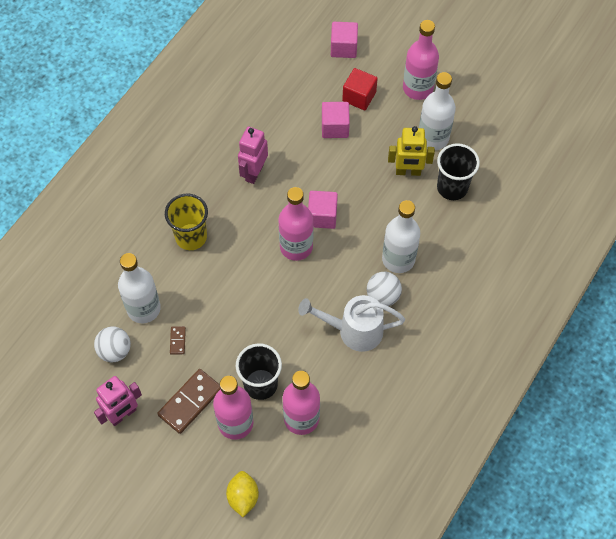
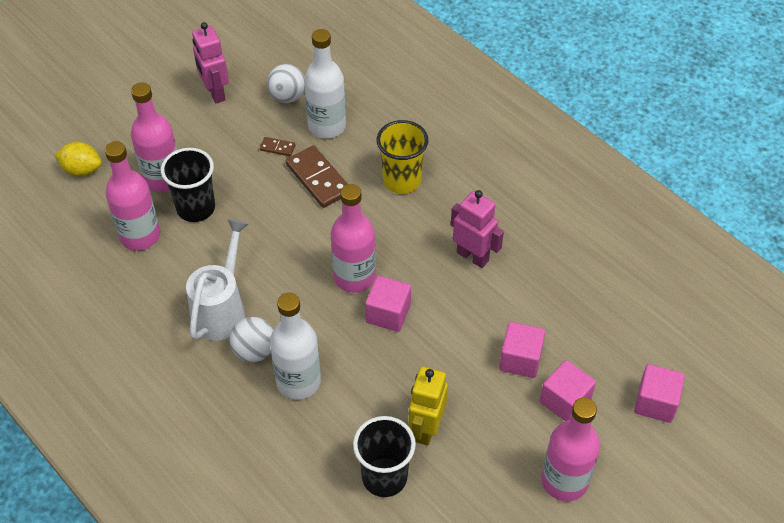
camera: 105 degrees right, 10 degrees down
(190, 402) = (203, 146): brown domino -> brown domino (318, 179)
(359, 96) = (565, 401): red cube -> pink cube
(433, 138) = (472, 476): white bottle -> none

